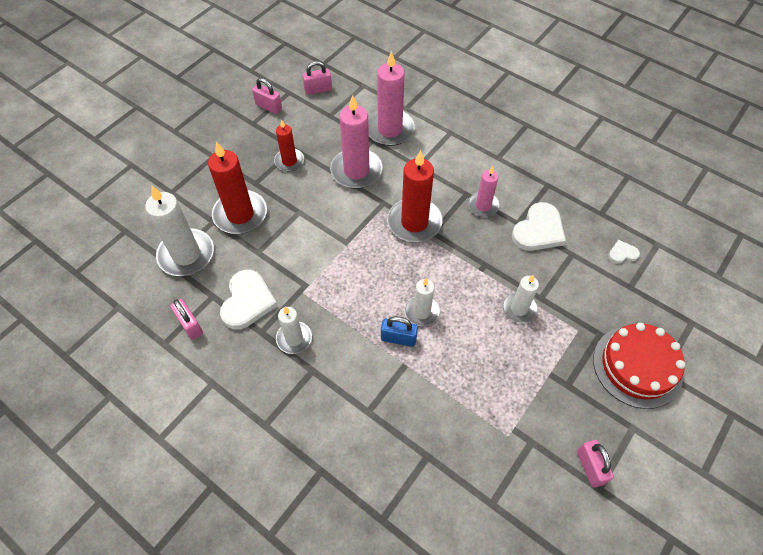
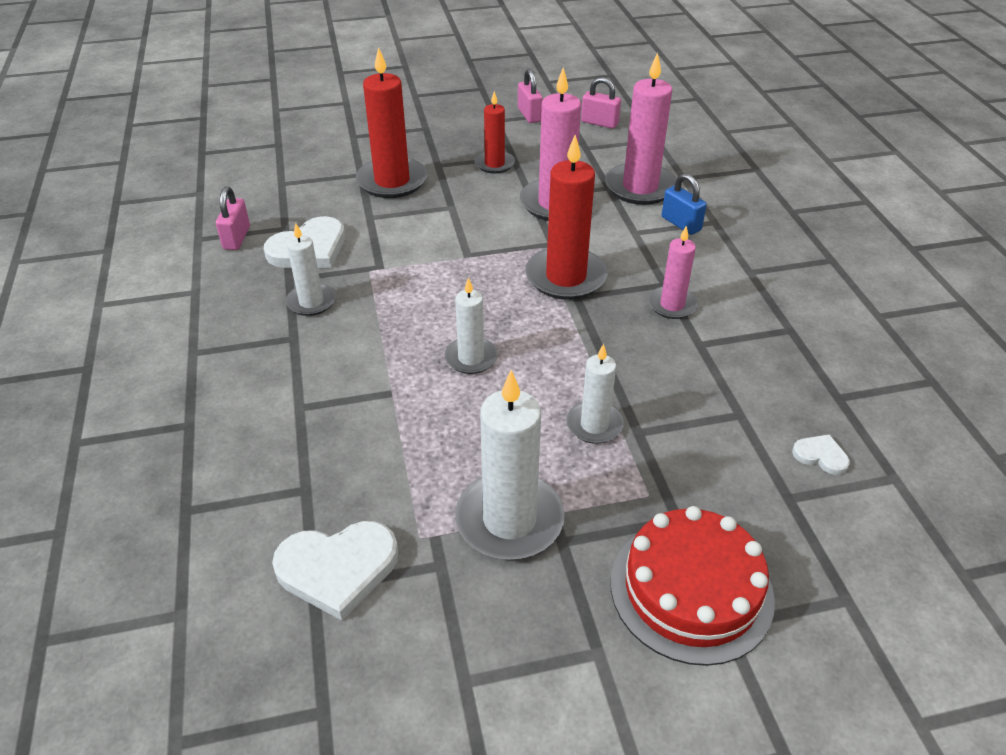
camera: 40 degrees right, 15 degrees down
(186, 255) = (304, 186): white candle -> white candle (509, 520)
(398, 338) = (414, 365): blue padlock -> blue padlock (681, 224)
(538, 230) = (719, 365): white heart -> white heart (337, 569)
(590, 467) = (481, 648): pink padlock -> none

